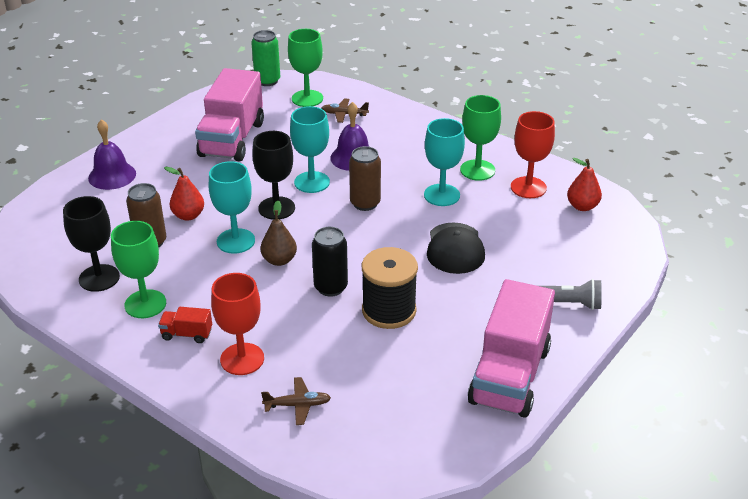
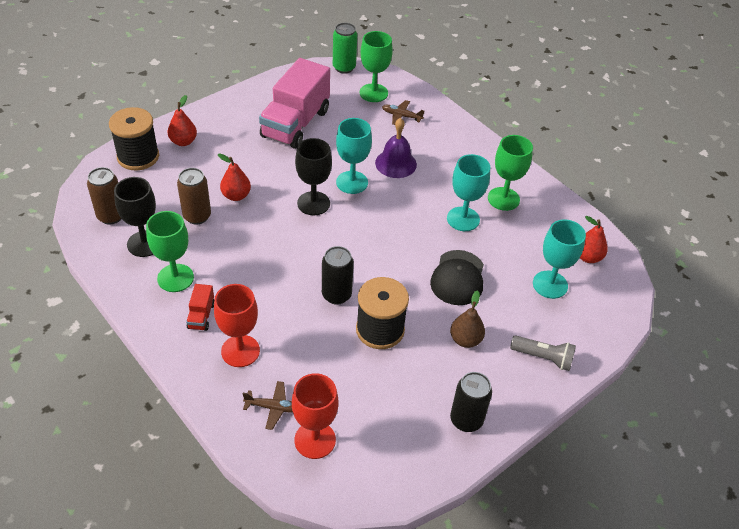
camera: 10 degrees right, 10 degrees up
(64, 198) = (138, 157): none -> black spool
(112, 175) = (183, 142): purple bell -> red pear
(187, 334) = (201, 316): red truck -> red truck turned 105 degrees counterclockwise
(235, 241) = (269, 230): turquoise goblet -> turquoise goblet (550, 284)
(279, 260) = (300, 257): brown pear -> brown pear (465, 340)
(365, 203) = (392, 214): brown can -> brown can (111, 216)
(509, 375) = (466, 420): pink truck -> black can
(528, 187) = (544, 227): red goblet -> red goblet (315, 440)

